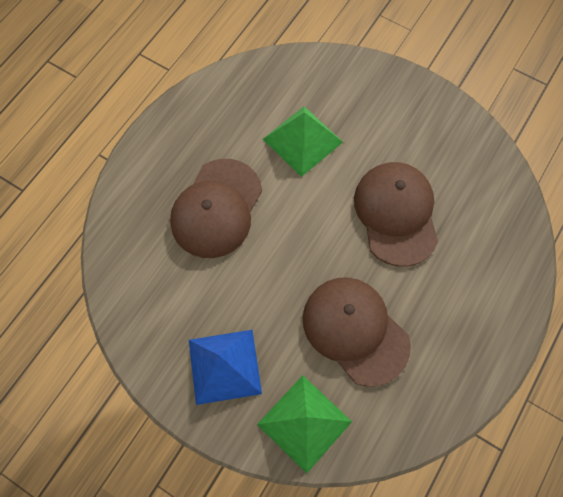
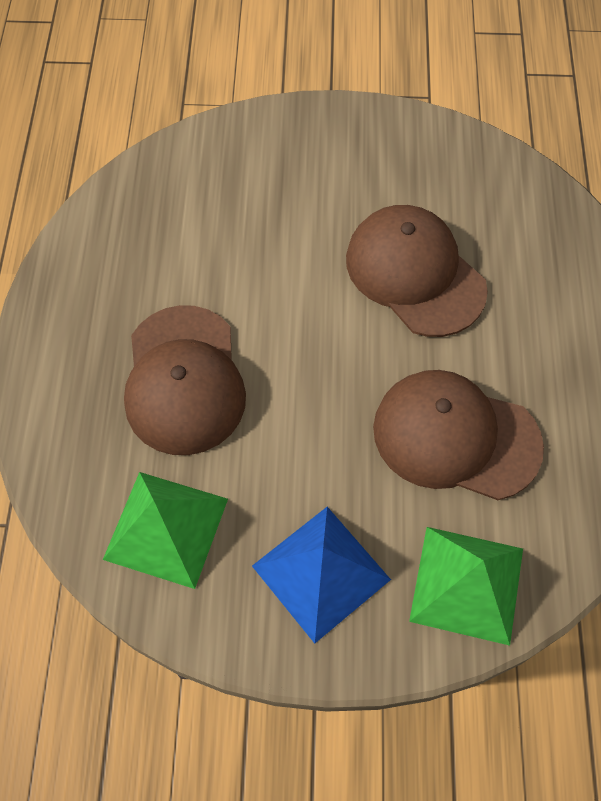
camera: 30 degrees left, 5 degrees down
(302, 140) = (243, 242): green pyramid -> green pyramid (166, 528)

